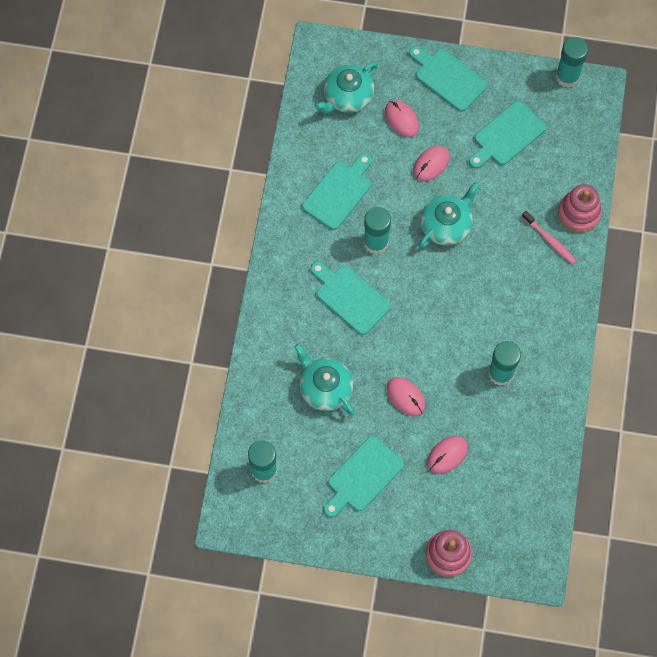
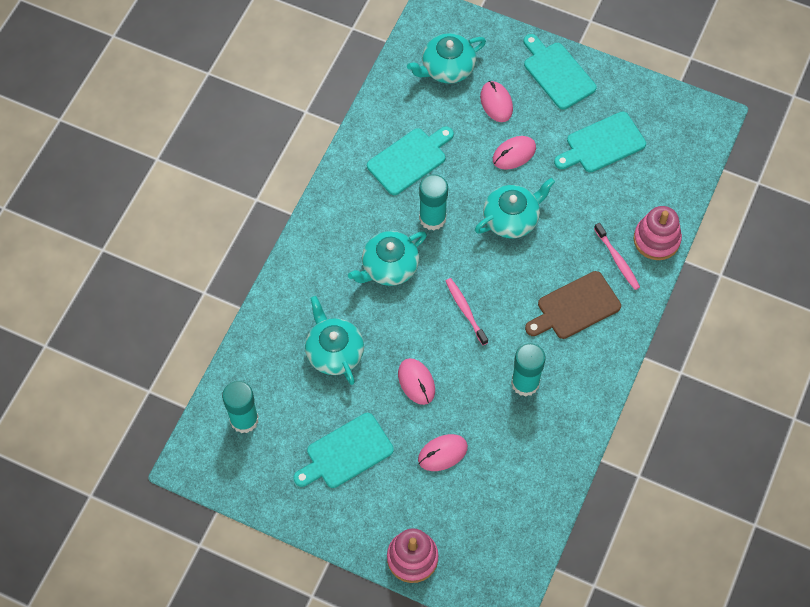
camera: 15 degrees right, 5 degrees down
(350, 297) = (389, 267): turquoise cutting board -> turquoise teapot
(430, 321) = (465, 310): none -> pink toothbrush
(525, 293) = (575, 307): none -> brown cutting board
(567, 77) = (683, 100): turquoise glue stick -> none

